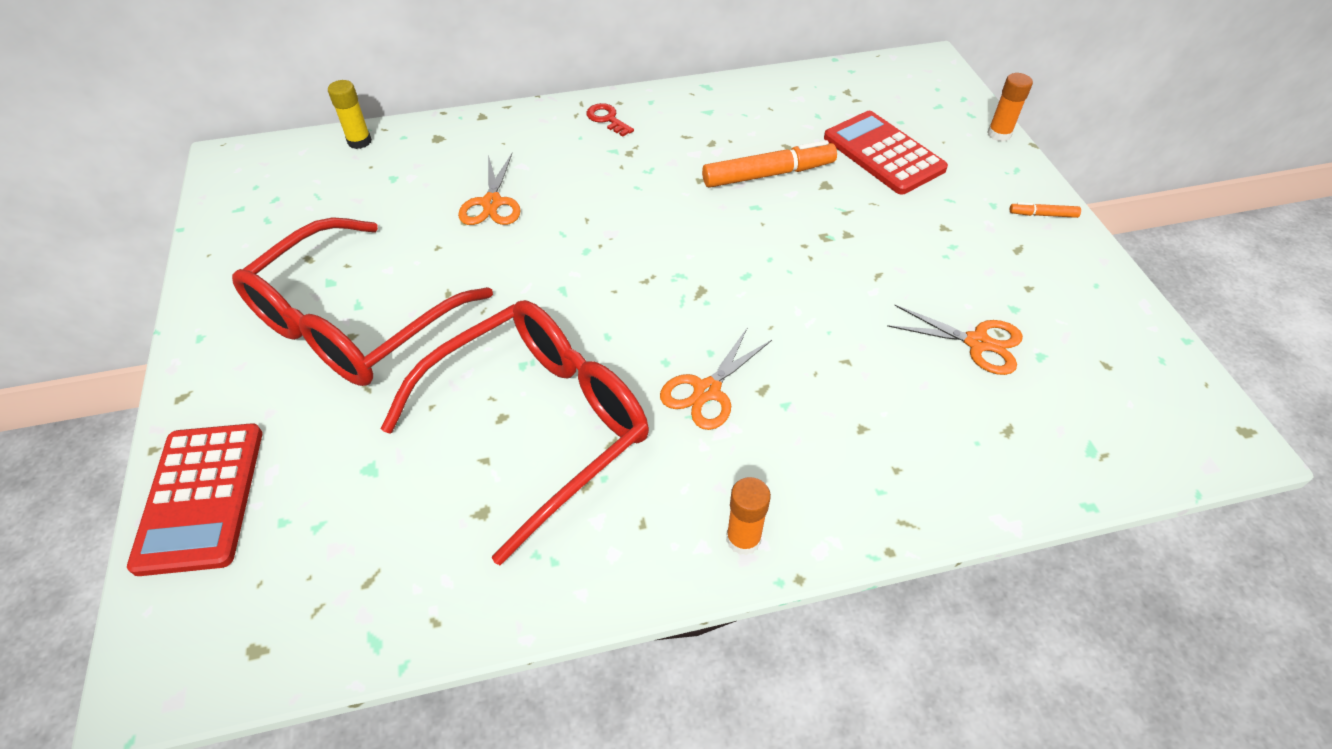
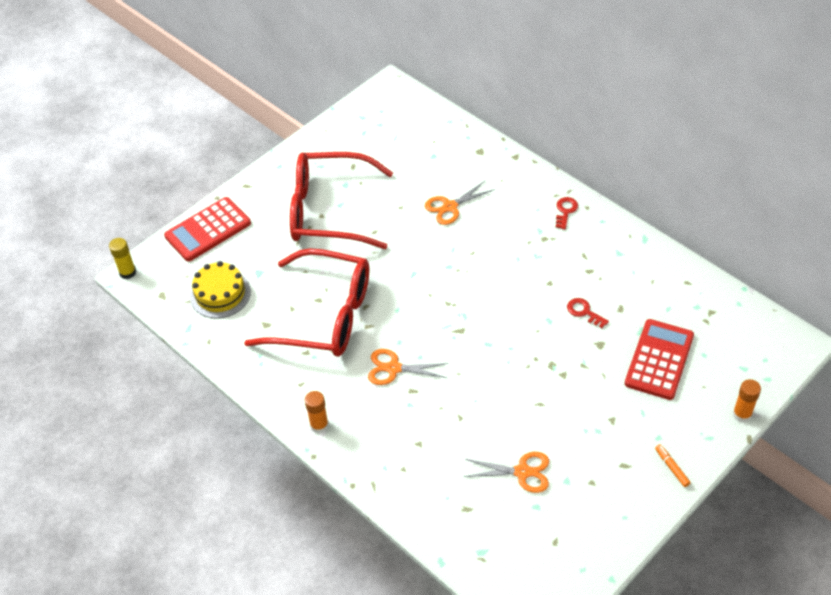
camera: 60 degrees right, 0 degrees up
(352, 549) = (220, 294): none -> yellow cake
(359, 141) = (448, 123): yellow glue stick -> yellow glue stick (127, 272)
(768, 174) = (584, 312): orange marker -> red key
(977, 343) = (522, 472): orange scissors -> orange scissors turned 75 degrees counterclockwise

